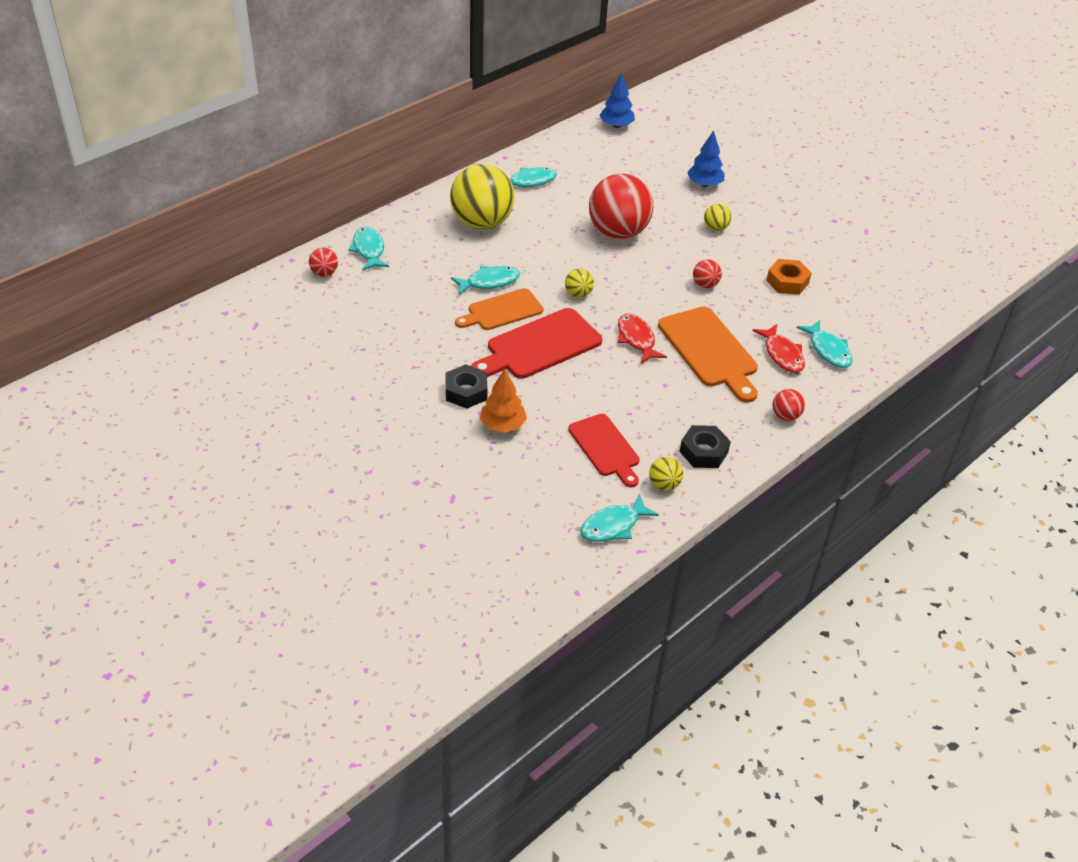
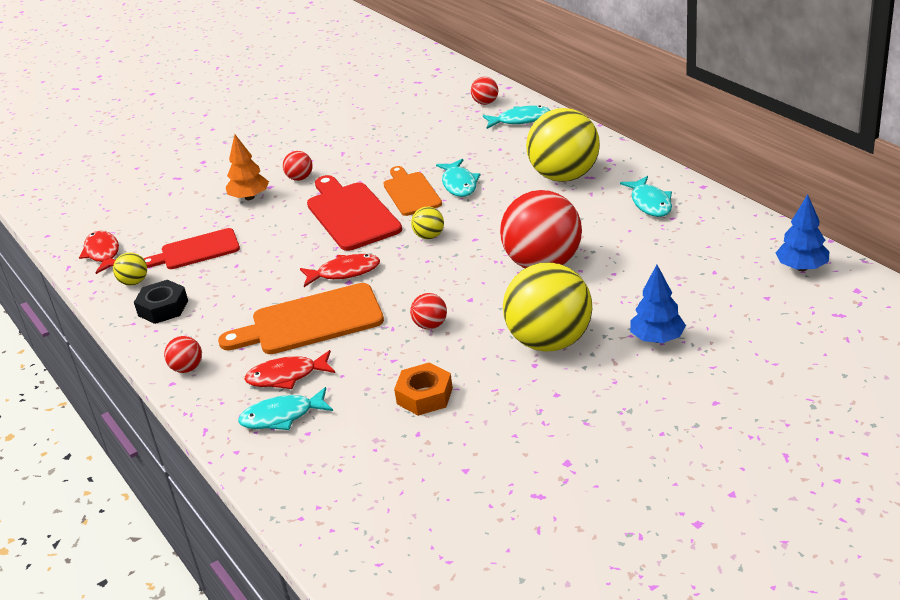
camera: 105 degrees right, 10 degrees down
(466, 392) = (300, 178): black nut -> red ball
(613, 526) = (103, 253): turquoise fish -> red fish
(715, 228) = (549, 342): yellow ball -> yellow ball, size x2.33

